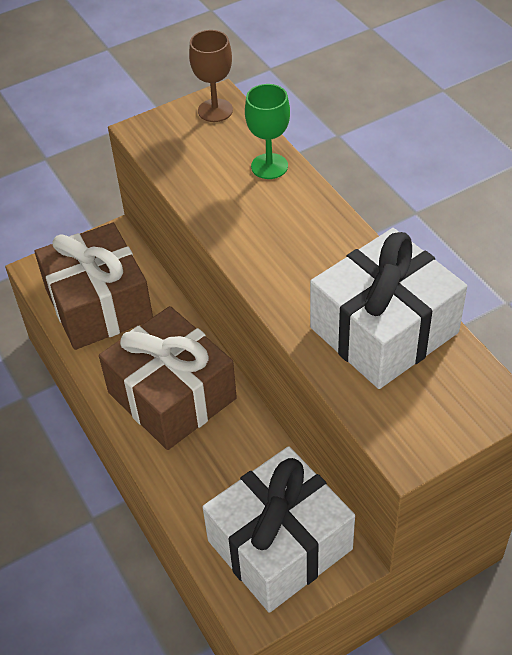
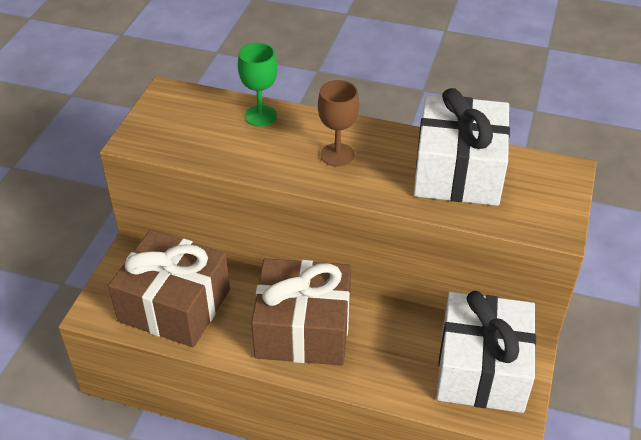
camera: 45 degrees left, 5 degrees down
(215, 110) = (174, 100): brown goblet -> brown goblet (337, 155)

